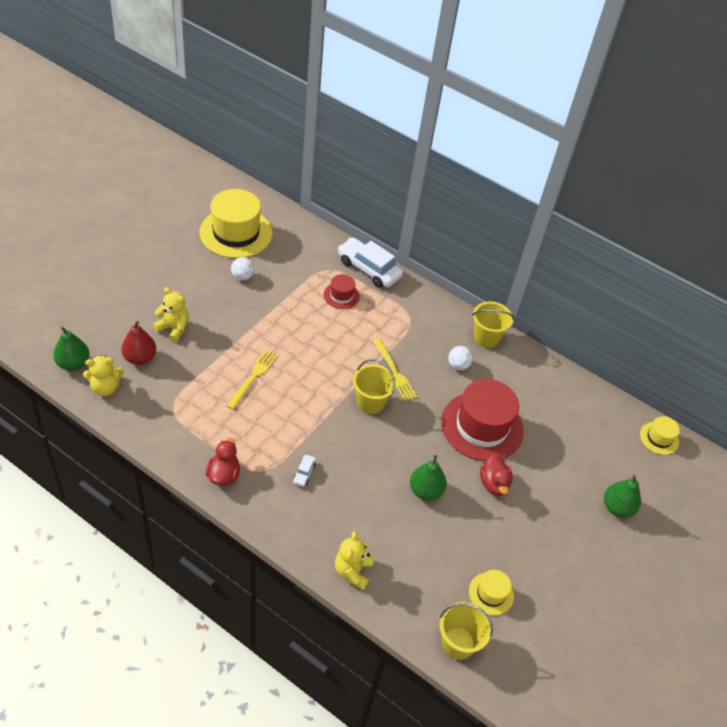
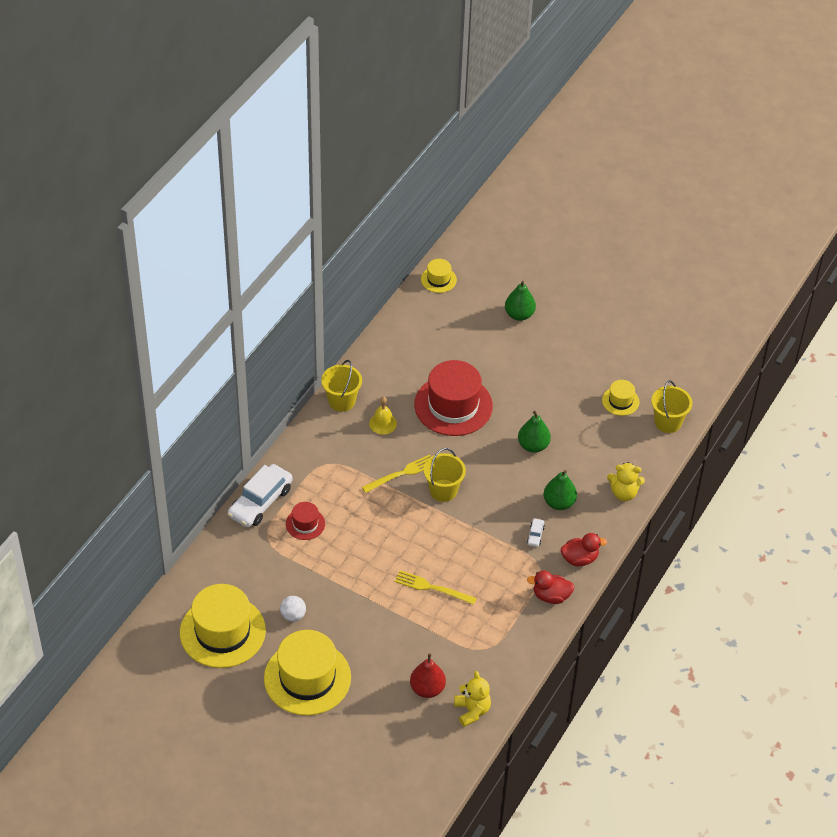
camera: 90 degrees left, 0 degrees up
(73, 363) = (447, 746): green pear -> green pear (559, 503)
(174, 328) = (381, 666): yellow teddy bear -> none
(175, 278) = (307, 678): none -> yellow hat
(304, 473) = (535, 535): white car -> white car turned 90 degrees clockwise
(458, 365) = (383, 423): white ball -> yellow bell
(494, 484) = (514, 397): red duck -> red duck (580, 559)

